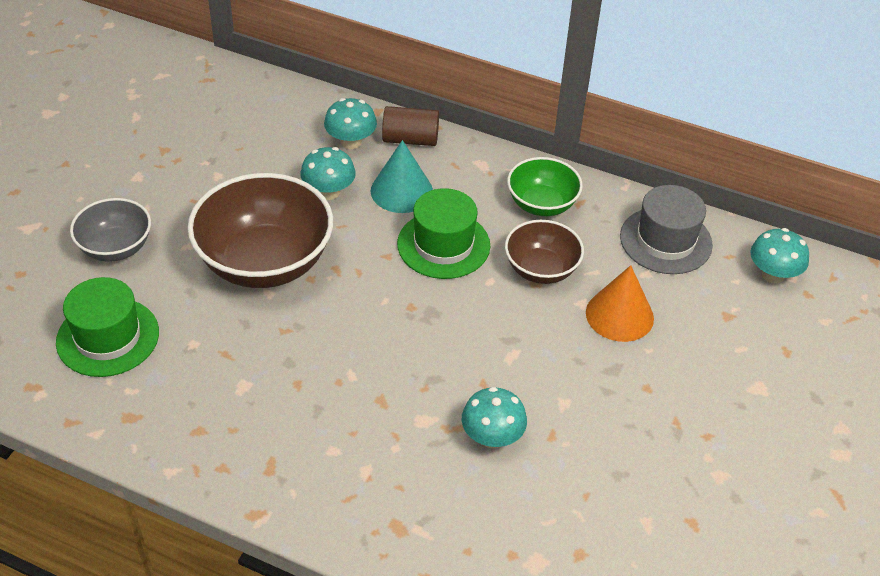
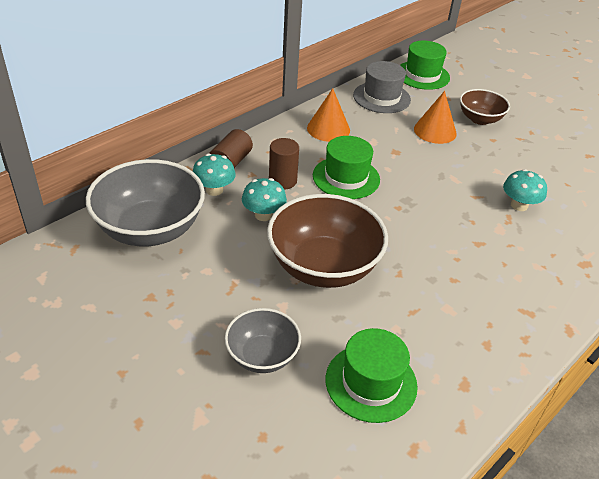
camera: 70 degrees left, 5 degrees down
(260, 117) = (150, 229): none -> grey bowl
(401, 191) = (282, 181): turquoise cone -> brown cylinder
(541, 269) = (386, 146): brown bowl -> brown bowl (480, 119)
(542, 204) = (328, 129): green bowl -> orange cone
(773, 274) = (422, 75): turquoise mushroom -> green hat

